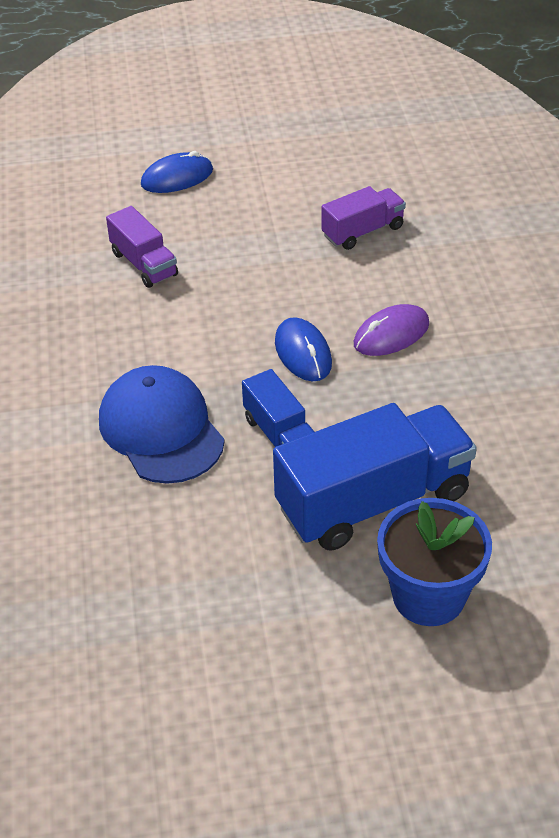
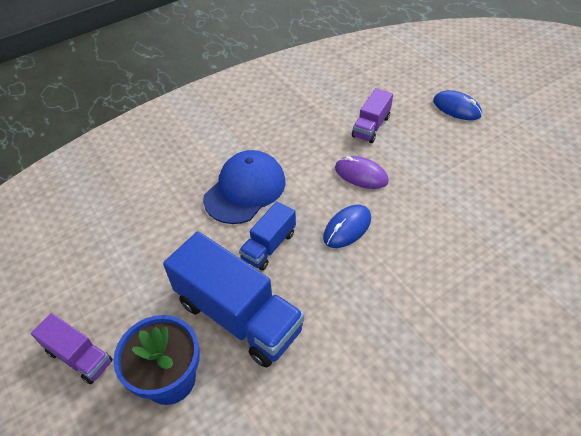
camera: 65 degrees right, 5 degrees up
(363, 231) = (486, 213): purple truck -> purple truck (79, 357)
(391, 334) = (396, 268): purple mouse -> purple mouse (361, 175)

